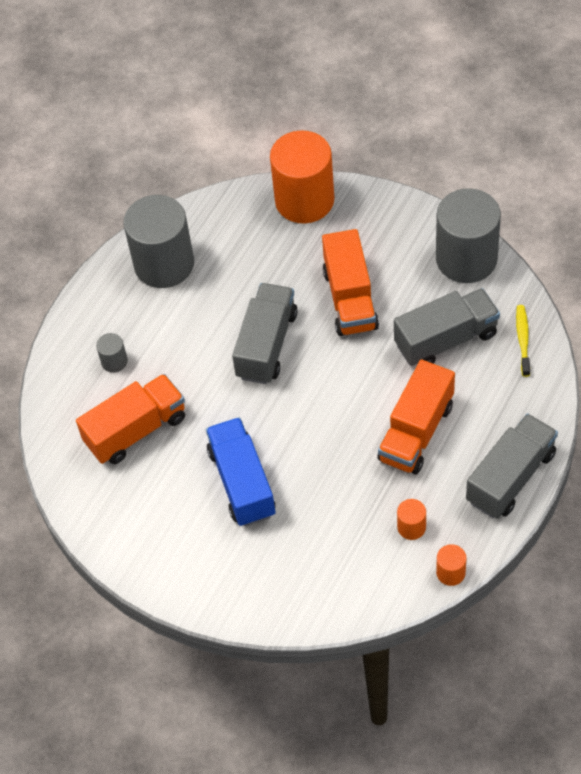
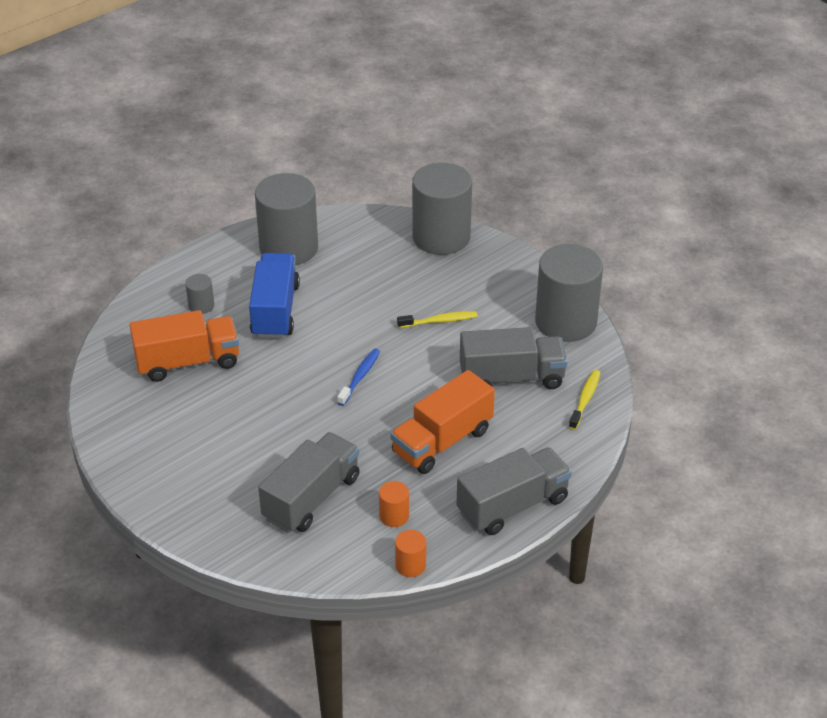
camera: 15 degrees right, 15 degrees down
(242, 482) = (257, 431): blue truck -> blue truck (275, 311)
(266, 345) = (343, 333): grey truck -> grey truck (311, 498)
(304, 200) = (441, 237): orange cylinder -> grey cylinder
(307, 388) = (360, 377): none -> blue toothbrush
(350, 299) = (439, 321): orange truck -> yellow toothbrush

